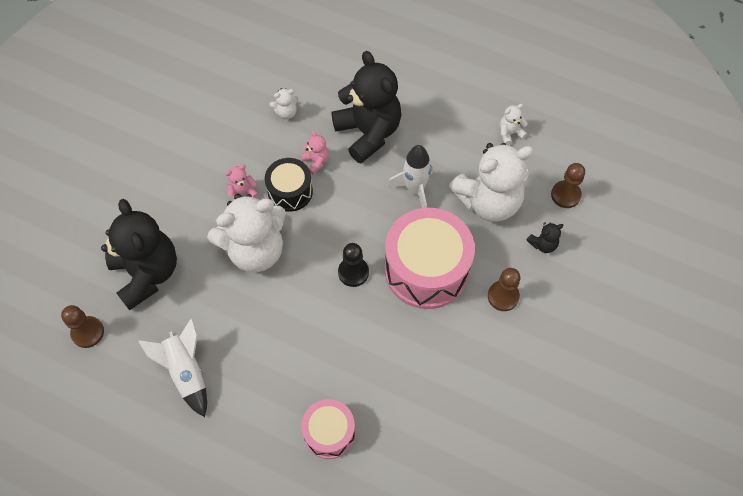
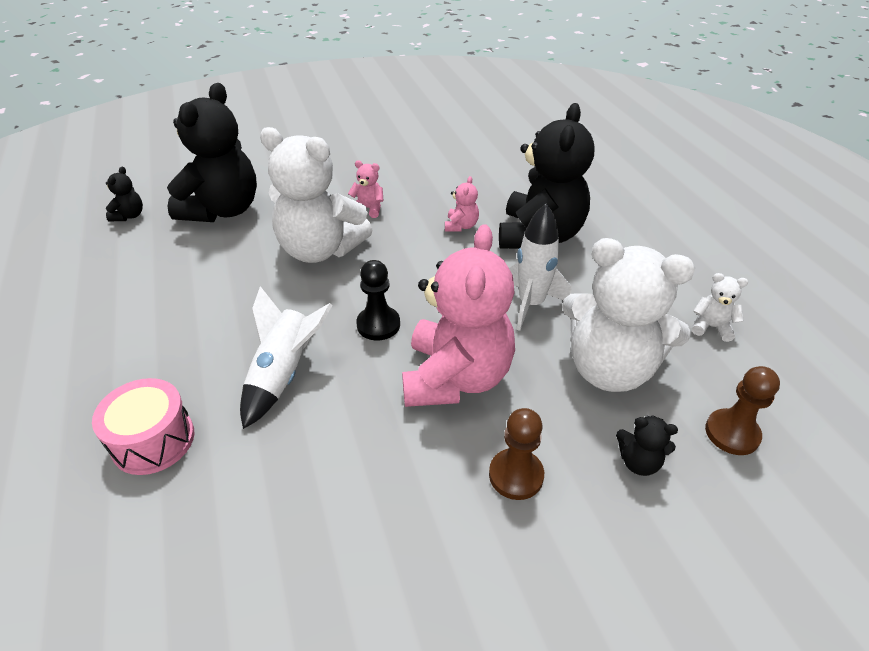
camera: 45 degrees right, 20 degrees down
(87, 332) = (129, 216): brown pawn -> black teddy bear
(186, 372) = (139, 290): white rocket -> white rocket (284, 374)
(286, 112) = (480, 183): white teddy bear -> none
(290, 191) = (408, 231): black drum -> none
(426, 269) = (456, 377): pink drum -> pink teddy bear

